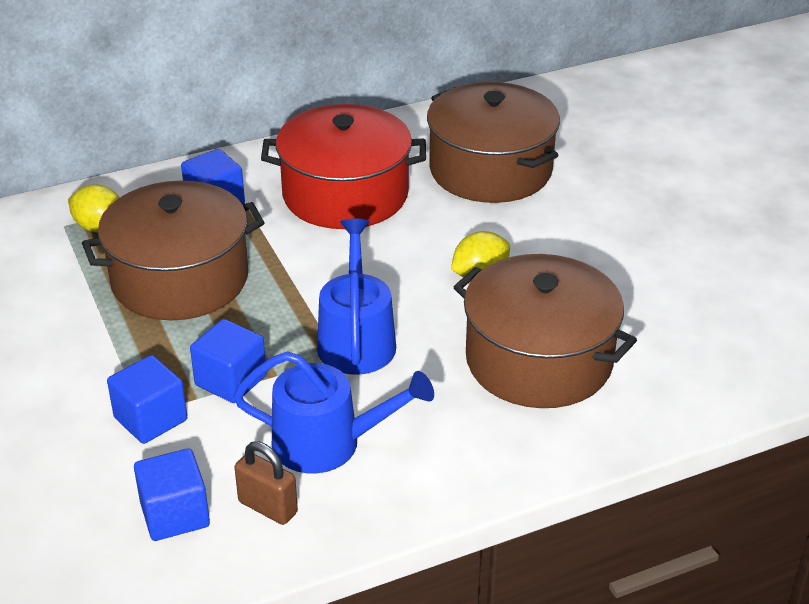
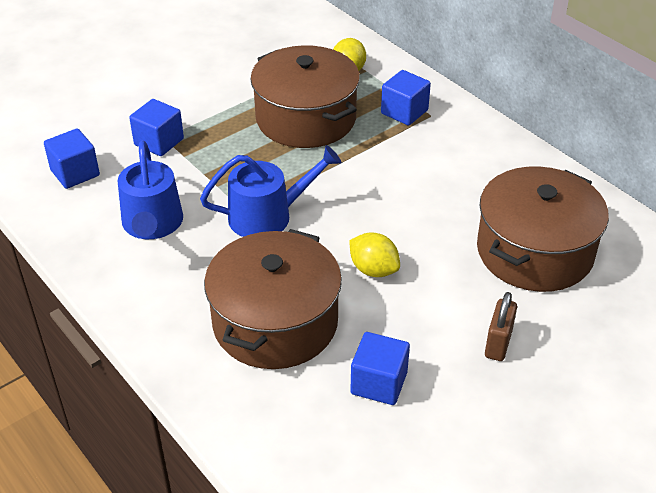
camera: 75 degrees right, 5 degrees up
(231, 380) = (205, 166): blue cube -> blue cube (379, 383)
(267, 507) = (86, 210): brown padlock -> brown padlock (498, 344)
(345, 194) = (449, 173): red pot -> none

